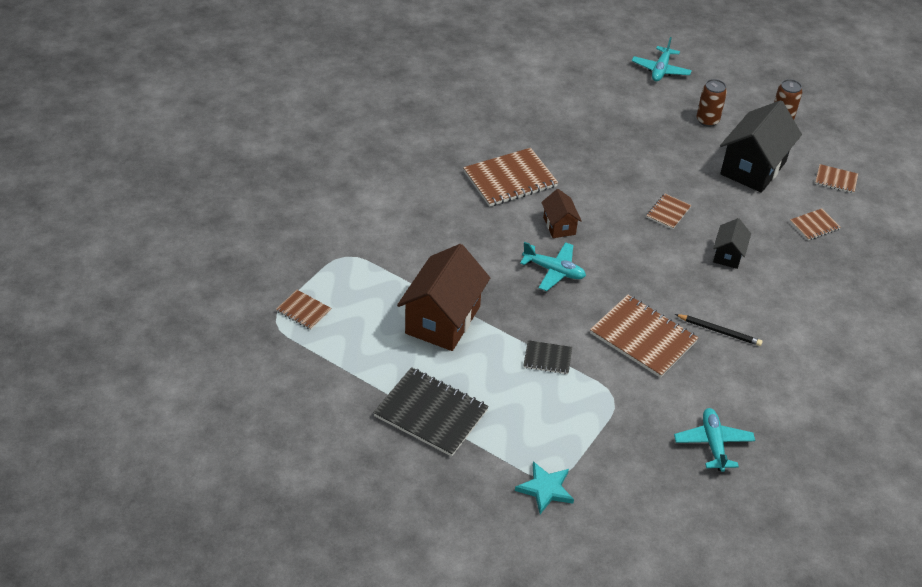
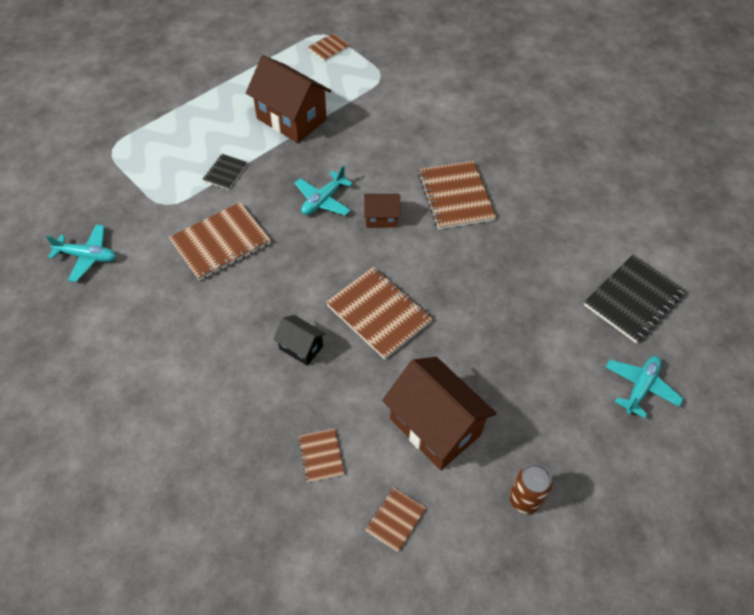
camera: 105 degrees right, 10 degrees up
(431, 413) = (202, 97): black notebook -> black notebook (633, 299)
(545, 489) = (104, 143): turquoise star -> none
(660, 70) = (640, 387): turquoise plane -> turquoise plane turned 90 degrees clockwise
(668, 212) = (379, 313): brown notebook -> brown notebook, size x1.96
(707, 120) = (532, 407): brown can -> none
(719, 331) = (204, 303): black pencil -> none
(753, 168) = (435, 426): black house -> brown house

